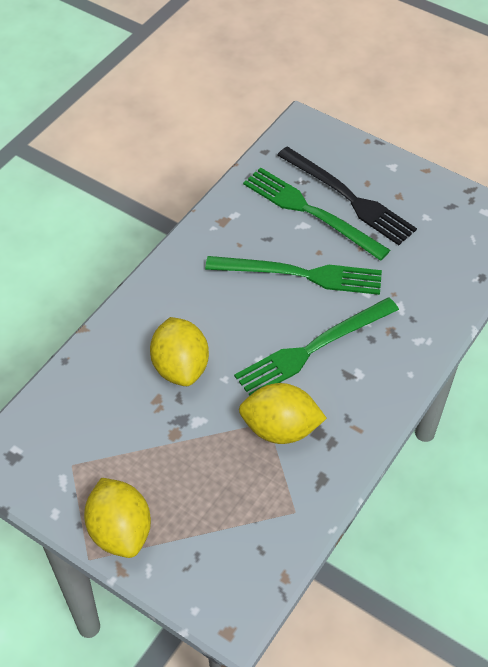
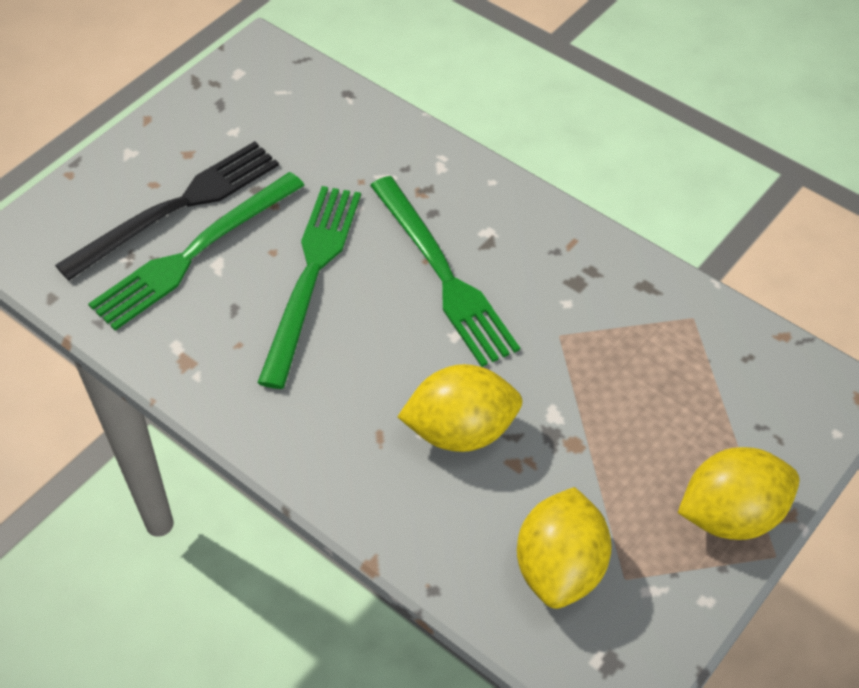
camera: 85 degrees left, 0 degrees up
(280, 429) = (570, 321): yellow lemon -> yellow lemon (560, 568)

